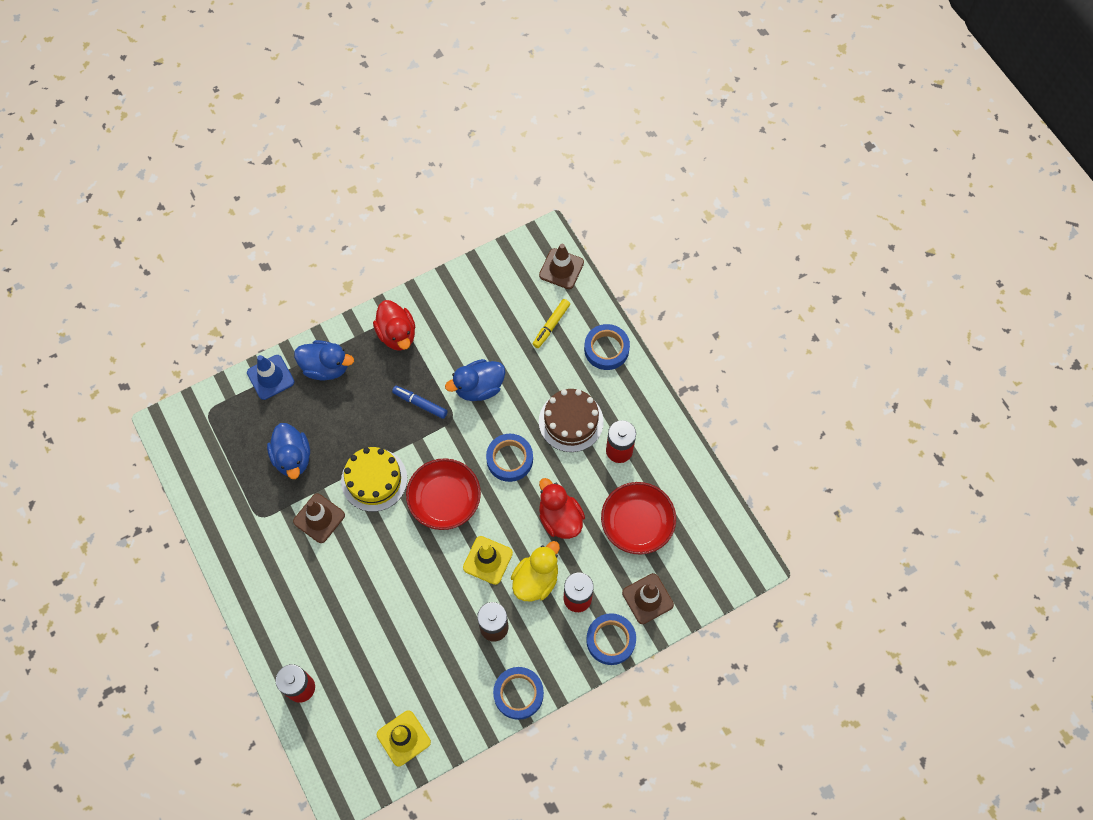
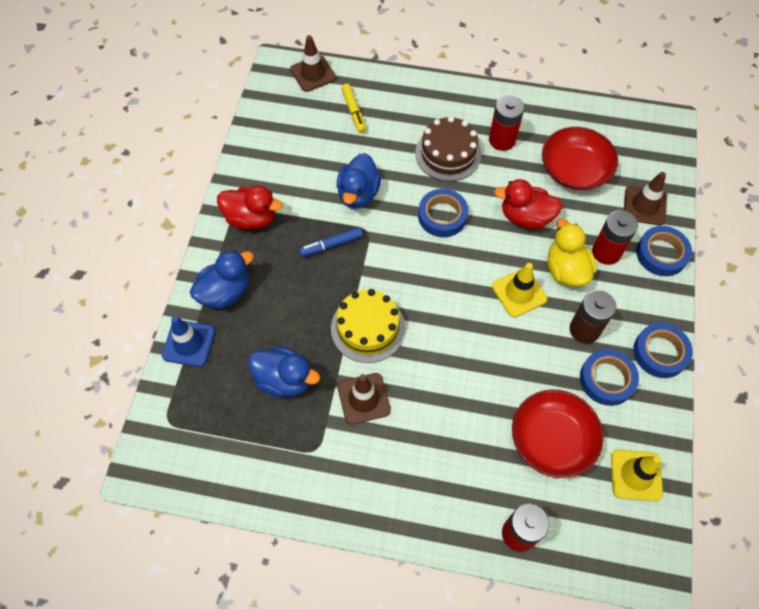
camera: 50 degrees left, 5 degrees down
(445, 500) = (436, 287): red bowl -> red bowl (552, 440)
(606, 349) = (409, 91): blue tape -> blue tape (607, 379)

